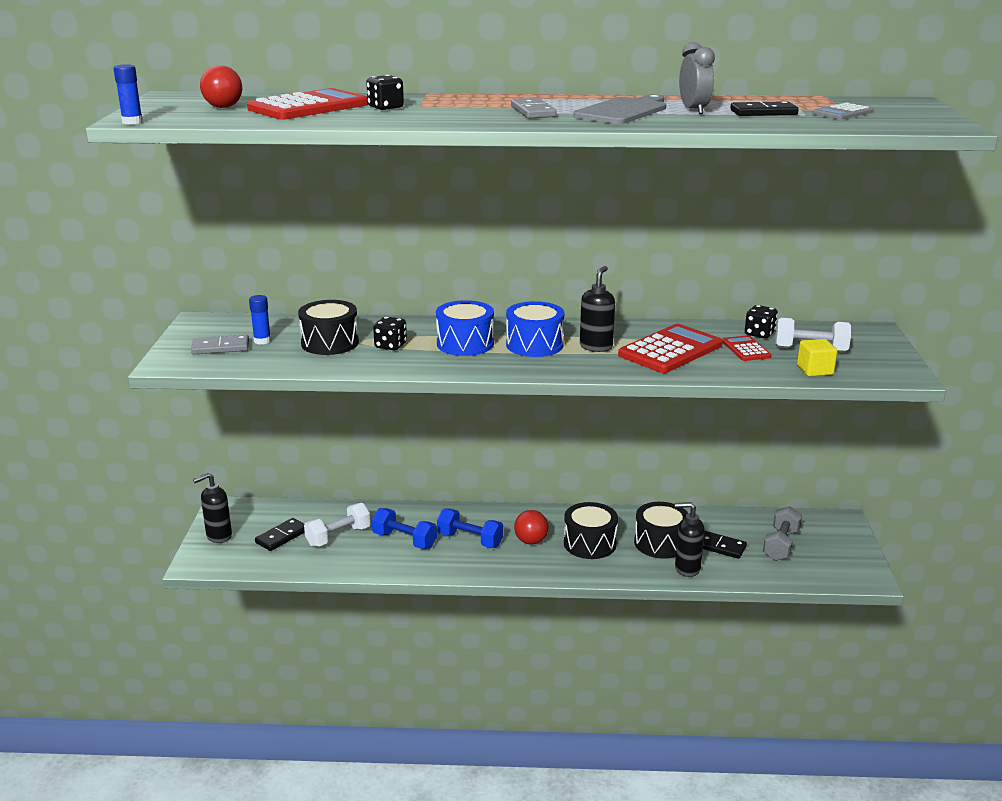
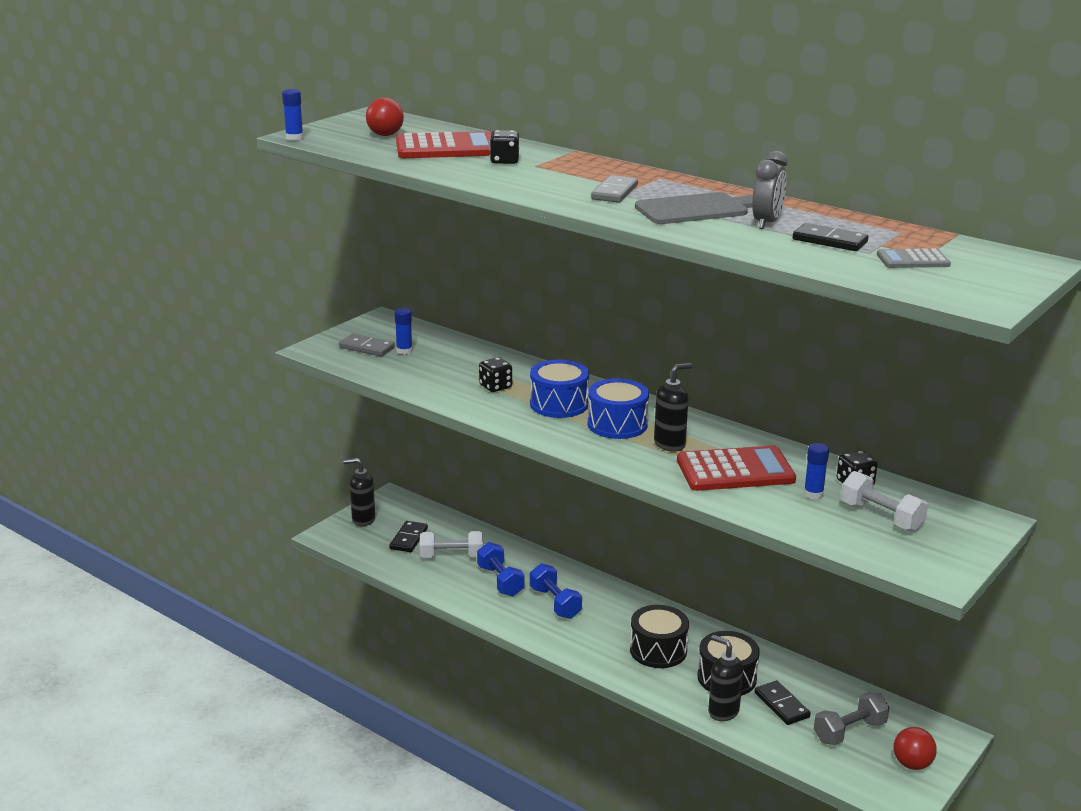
camera: 35 degrees right, 0 degrees up
(282, 536) = (408, 539): black domino -> black domino turned 60 degrees counterclockwise
(330, 343) = (452, 369): black drum -> none
(531, 541) = (607, 626): red ball -> red ball (912, 764)
(746, 349) = (813, 494): red calculator -> blue glue stick
(815, 370) = (849, 538): yellow cube -> none

